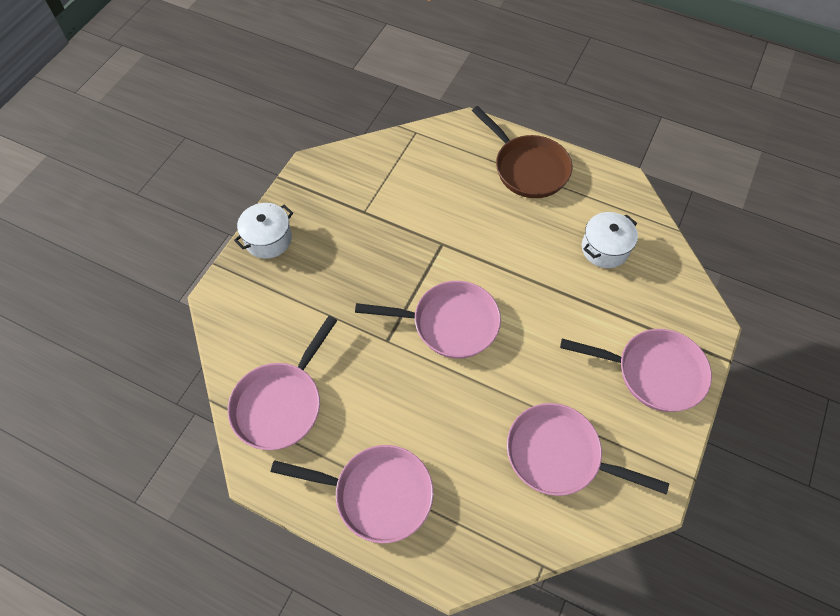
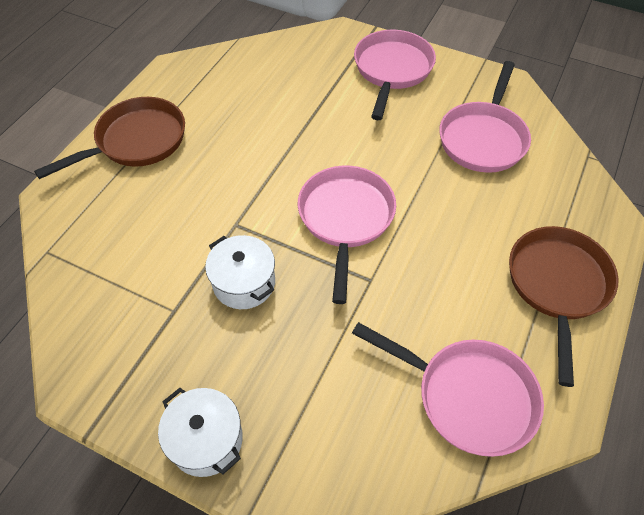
camera: 90 degrees left, 5 degrees down
(377, 494) = (557, 286): pink pan -> brown pan
(605, 248) = (255, 89): white pot -> white pot (244, 283)

